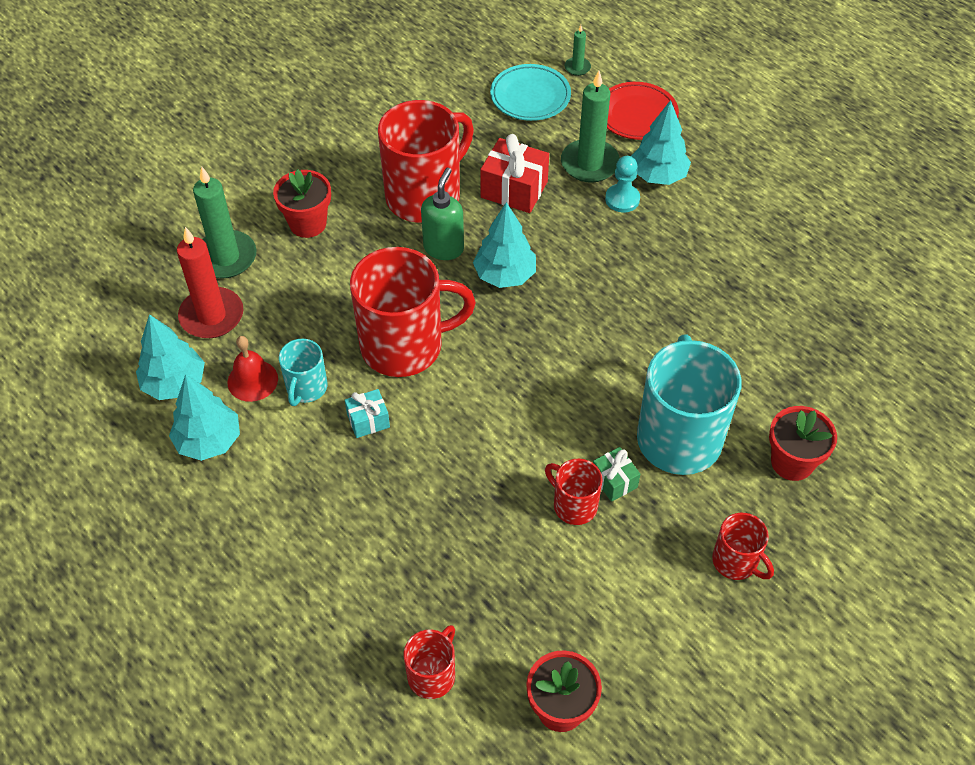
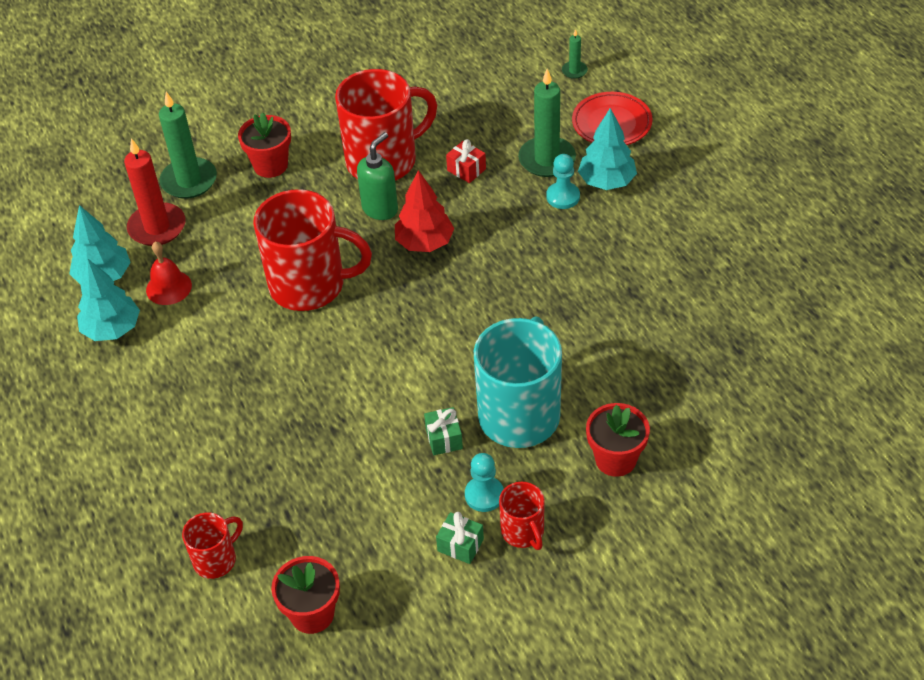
camera: 20 degrees right, 5 degrees down
(306, 388) = (210, 303): turquoise mug -> none
(368, 420) = (251, 341): turquoise gift -> none
(505, 275) = (425, 243): turquoise tree -> red tree
(514, 189) = (466, 170): red gift -> red gift, size x0.58
(530, 96) = (518, 90): turquoise plate -> none
(574, 505) = (398, 451): red mug -> none
(680, 532) = (484, 495): none -> turquoise pawn
(680, 592) = (460, 545): none -> green gift

